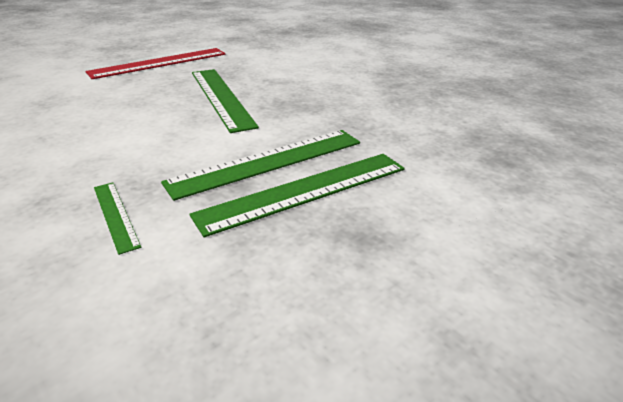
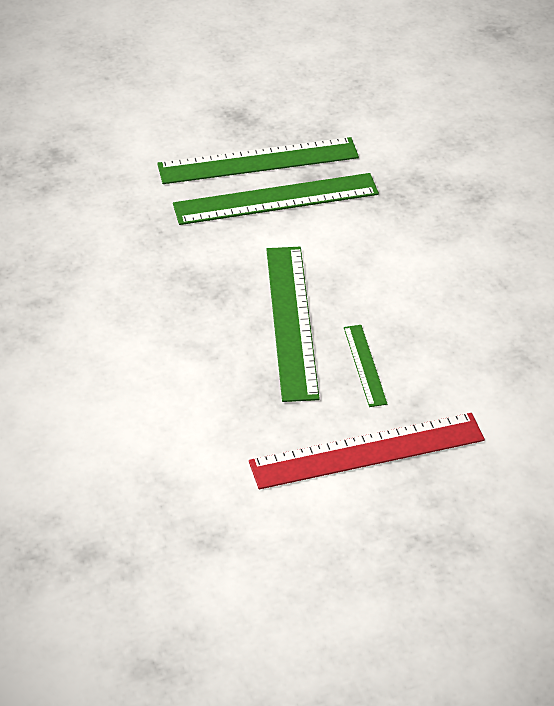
camera: 160 degrees left, 10 degrees up
(116, 215) = (415, 170): green ruler -> green ruler (364, 365)

